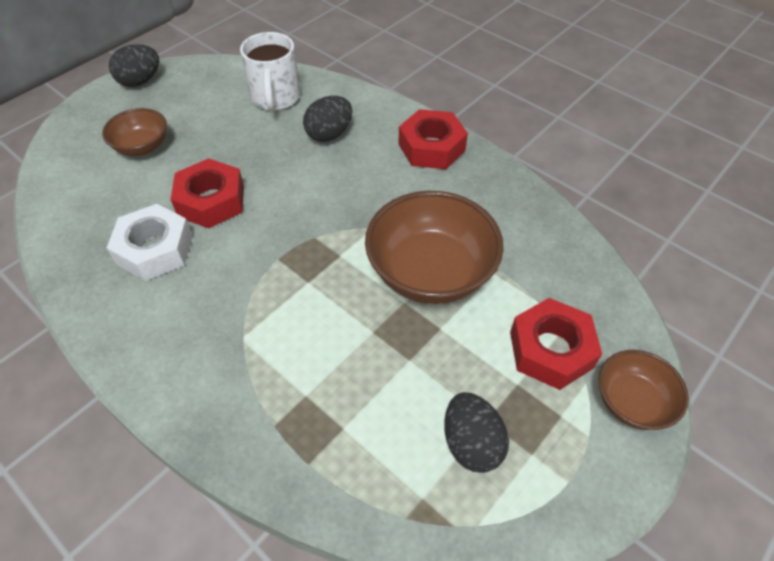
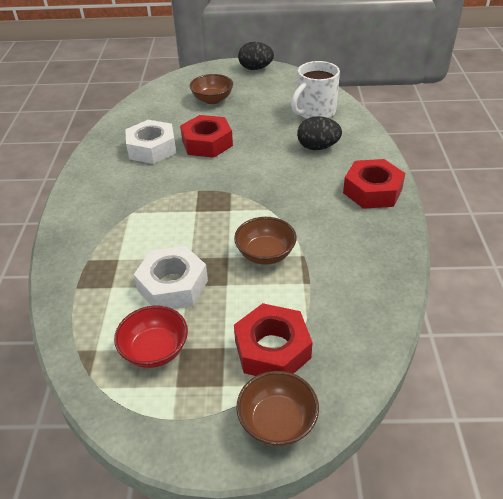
camera: 50 degrees right, 10 degrees down
(397, 372) = (173, 285): none -> white nut
(430, 272) = (265, 254): brown bowl -> brown bowl, size x0.56
(471, 443) = (155, 350): black egg -> red bowl

